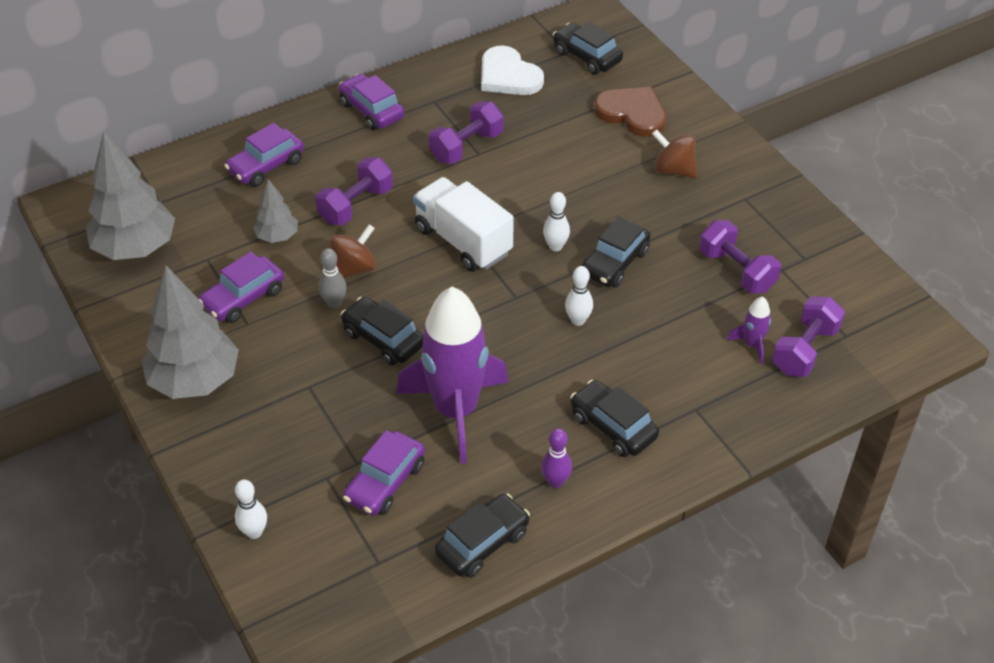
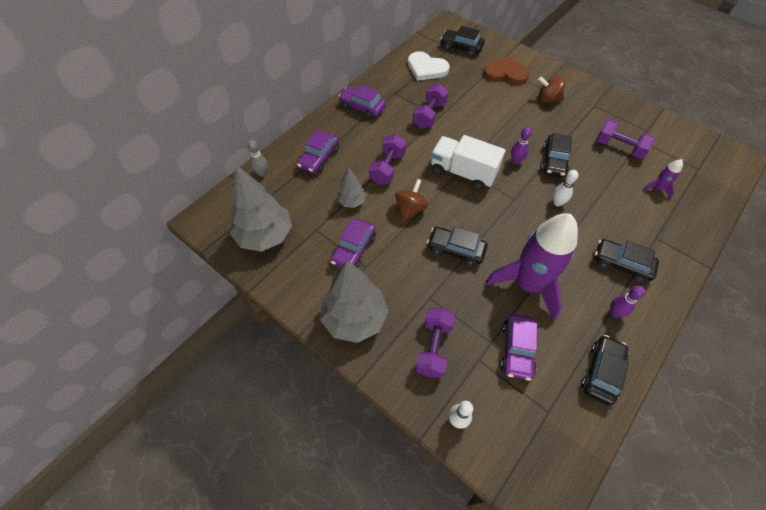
camera: 20 degrees left, 10 degrees up
(334, 303) = (412, 235): grey bowling pin -> grey bowling pin (262, 173)
(555, 246) = (516, 161): white bowling pin -> purple bowling pin
(804, 350) = (685, 183): purple dumbbell -> purple dumbbell (433, 347)

